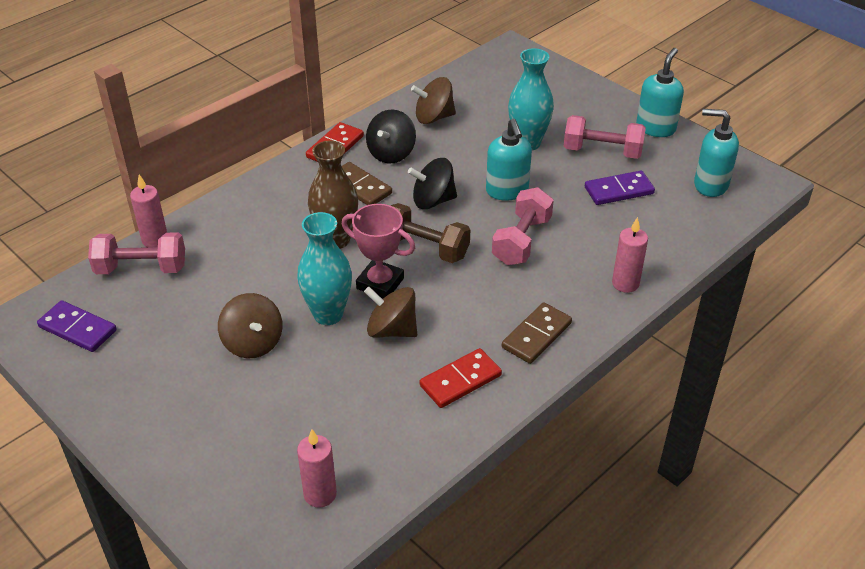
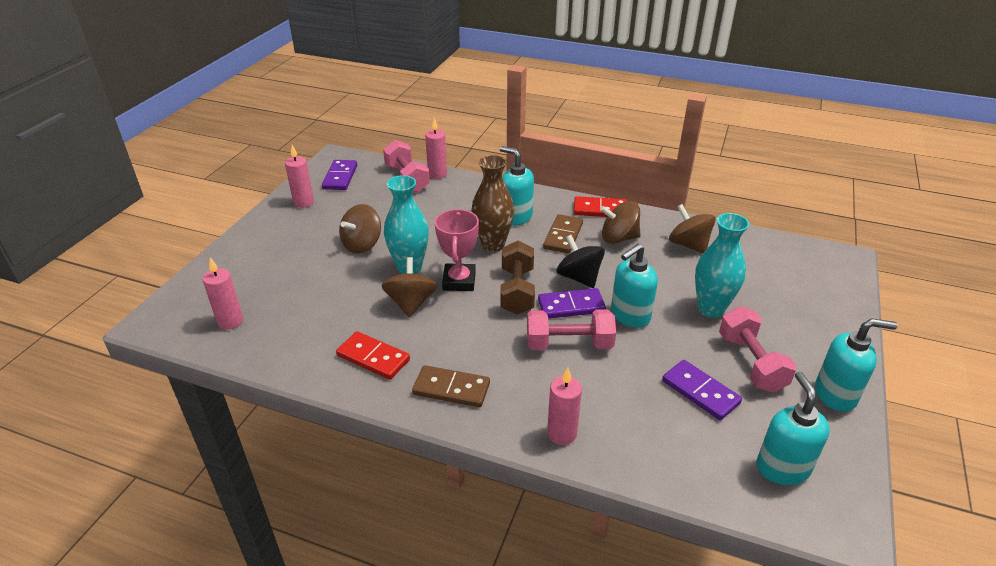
camera: 65 degrees right, 5 degrees down
(109, 378) = (303, 202): none -> pink candle
(299, 207) = (516, 217): none -> turquoise soap dispenser
(391, 153) = (618, 238): black spinning top -> brown spinning top
(471, 221) = (571, 306): none -> purple domino

